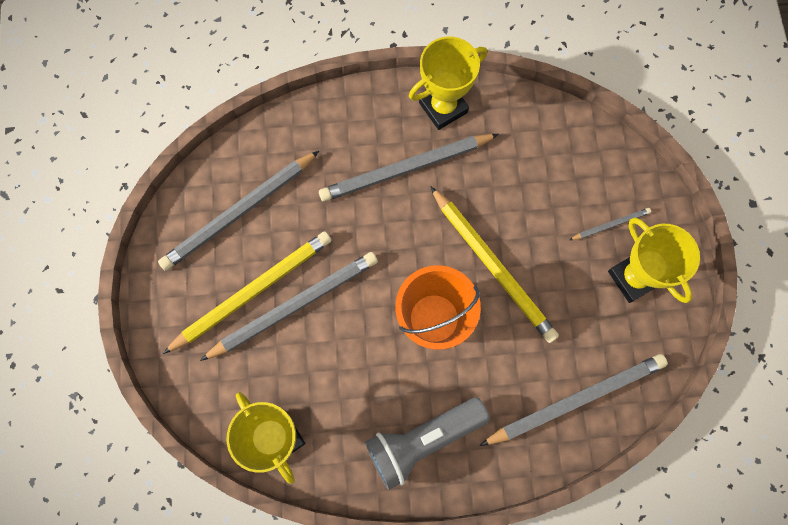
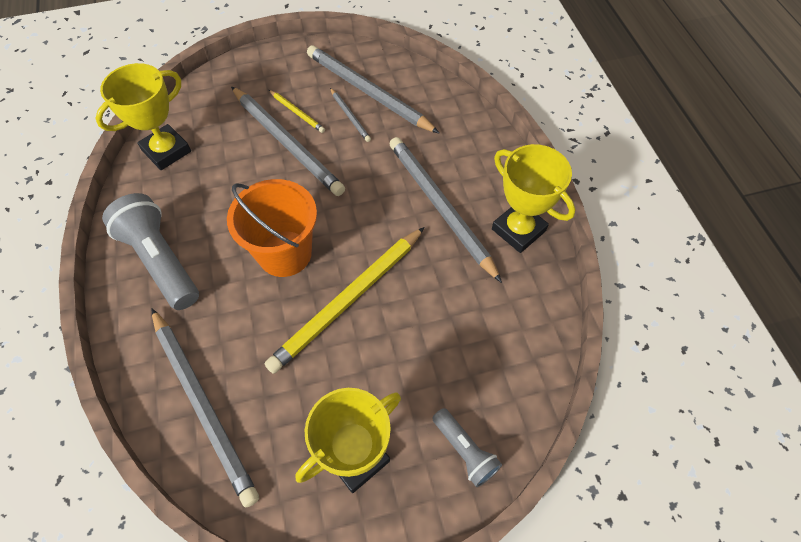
camera: 80 degrees right, 15 degrees down
(252, 291) = (297, 112): yellow pencil -> yellow pencil, size x0.46
(610, 224) = (420, 422): grey pencil -> grey pencil (350, 116)
(636, 196) = (464, 451): none -> grey flashlight

